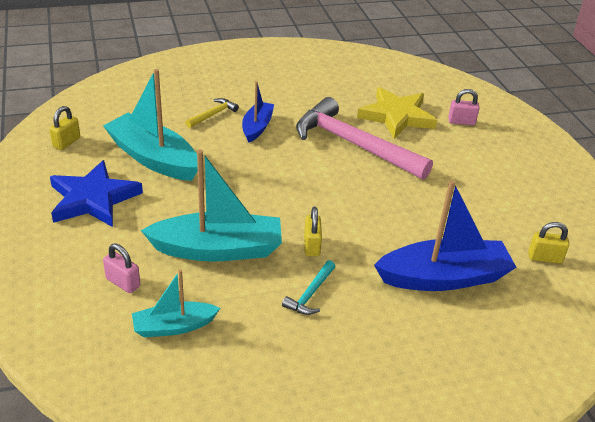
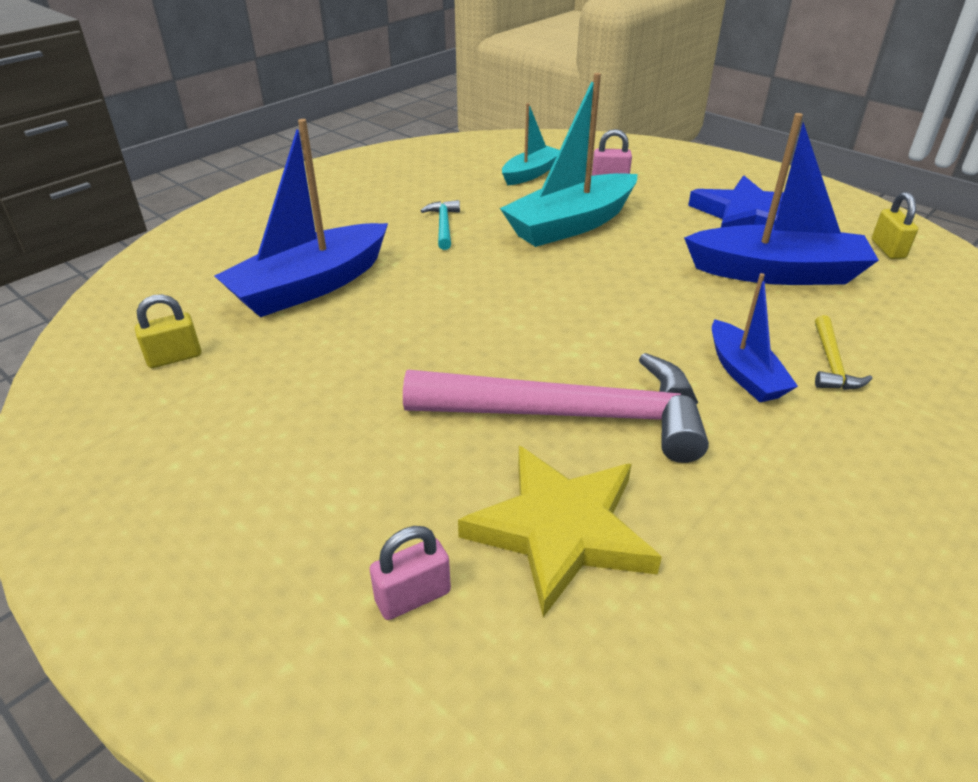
camera: 150 degrees right, 0 degrees up
(154, 158) = (776, 273): turquoise boat -> blue boat
(311, 245) = (484, 260): yellow padlock -> none

